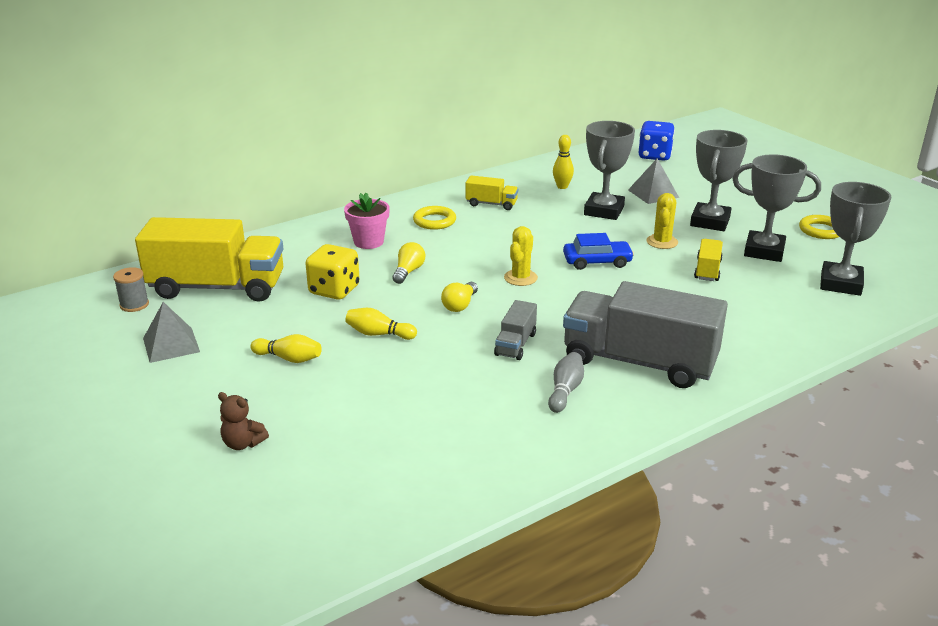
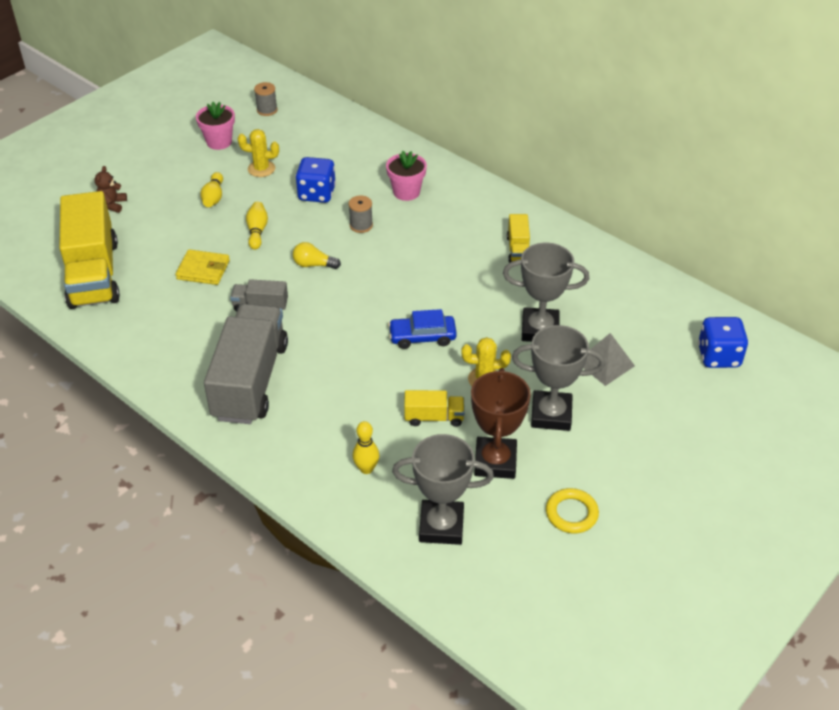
camera: 75 degrees right, 15 degrees up
(171, 345) = (219, 142): grey pyramid -> pink flower pot
(217, 287) = (303, 138): yellow truck -> yellow truck (94, 274)
(334, 290) = (316, 194): yellow dice -> blue dice
(408, 272) = (361, 225): yellow light bulb -> grey spool
(431, 378) = (203, 270): none -> yellow wallet
(434, 221) = (463, 221): yellow ring -> none
(520, 278) = (373, 292): yellow cactus -> yellow cactus (261, 169)
(562, 187) = (586, 292): yellow bowling pin -> yellow bowling pin (366, 469)
(565, 391) = (199, 342): grey bowling pin -> none
(597, 262) = (422, 337): blue car -> blue car turned 105 degrees clockwise
(764, 251) = (495, 462): grey trophy -> brown trophy

